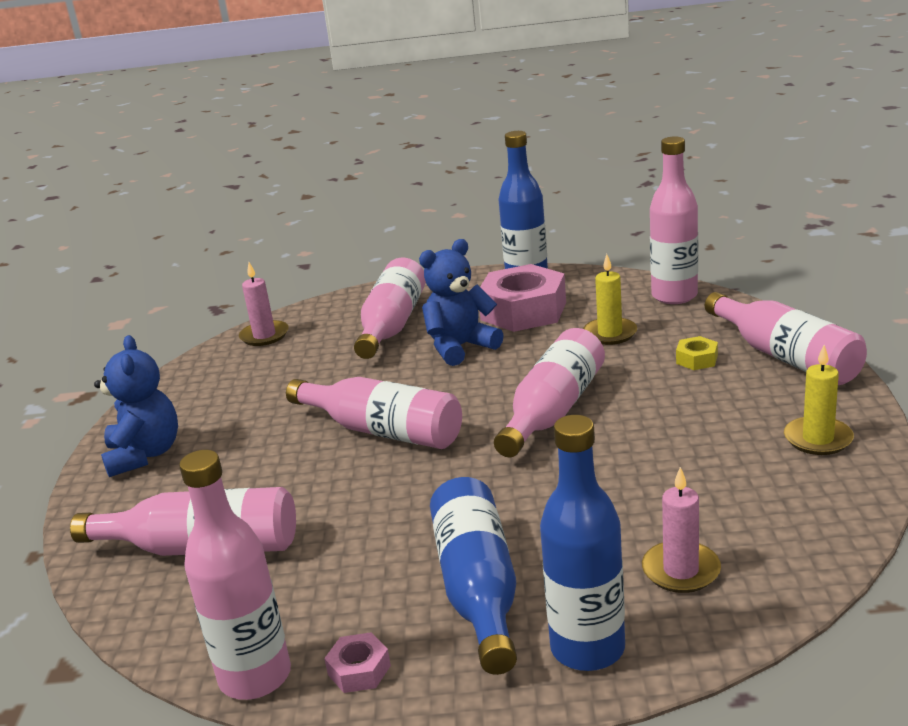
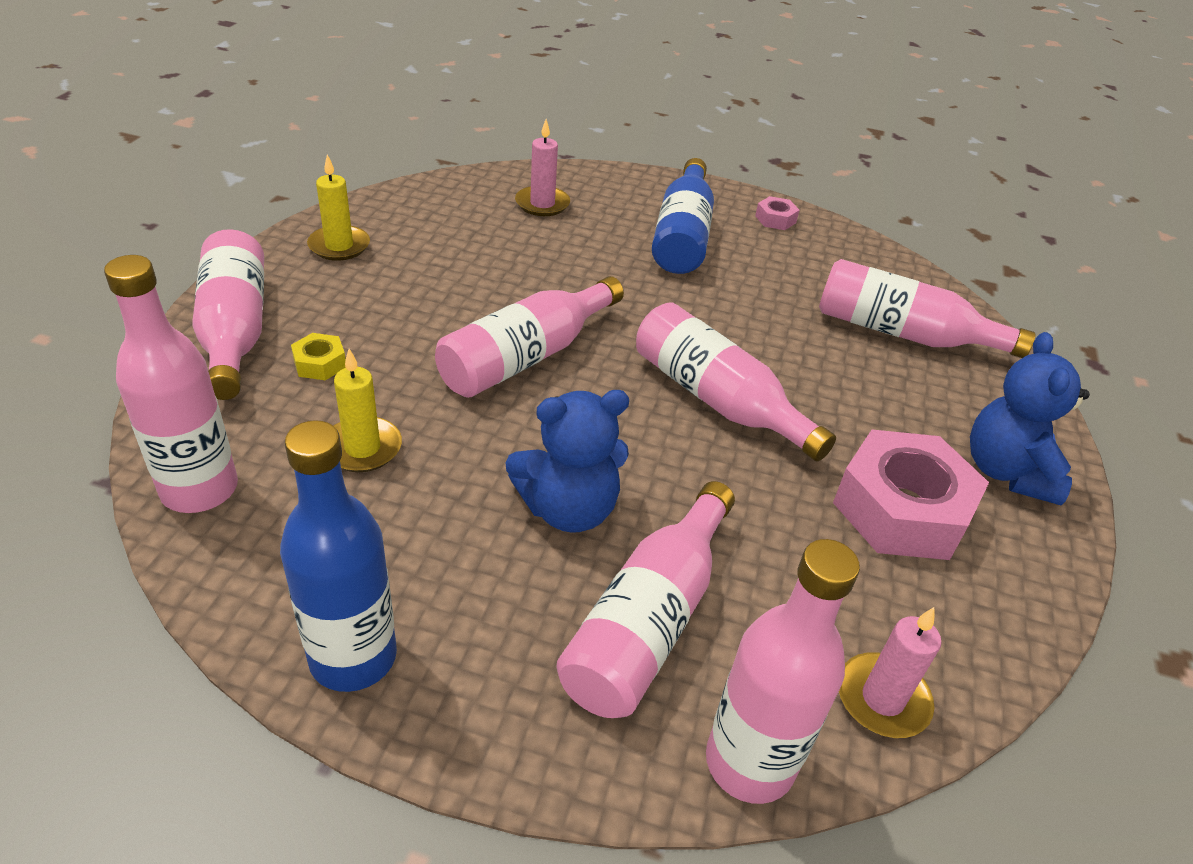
camera: 170 degrees left, 15 degrees up
(255, 676) = (844, 235): pink bottle -> pink bottle (749, 762)
(523, 311) = (428, 558): pink nut -> pink nut (901, 509)
(587, 648) = (632, 189): blue bottle -> none

